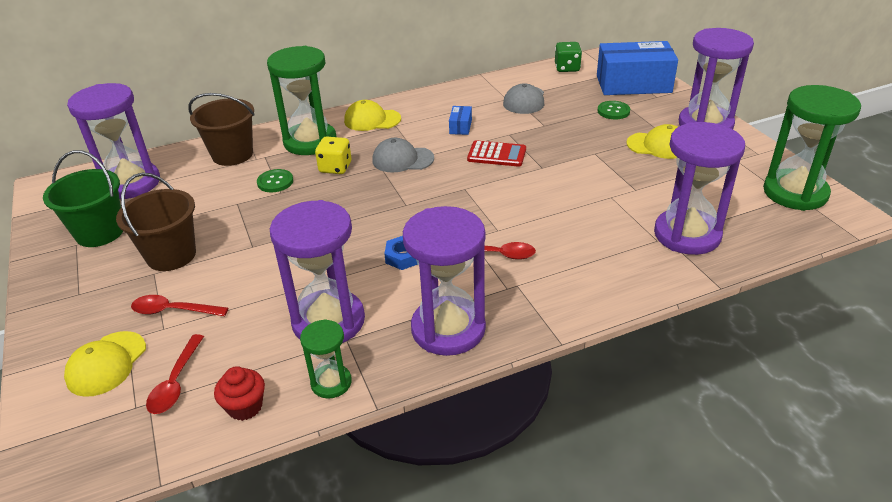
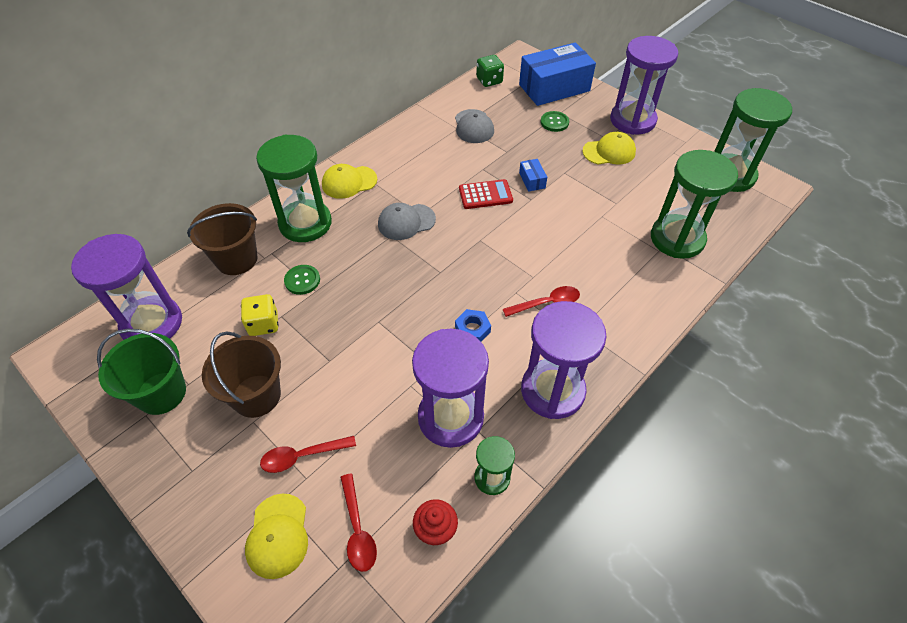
camera: 25 degrees left, 15 degrees up
(335, 168) = (350, 248): yellow dice -> yellow dice (263, 324)
(460, 127) = (435, 171): blue box -> blue box (532, 180)
(687, 235) = (677, 239): purple hourglass -> green hourglass

